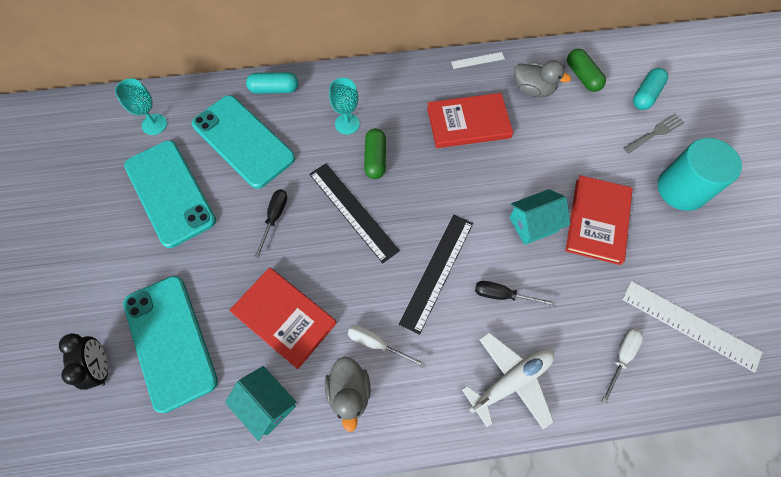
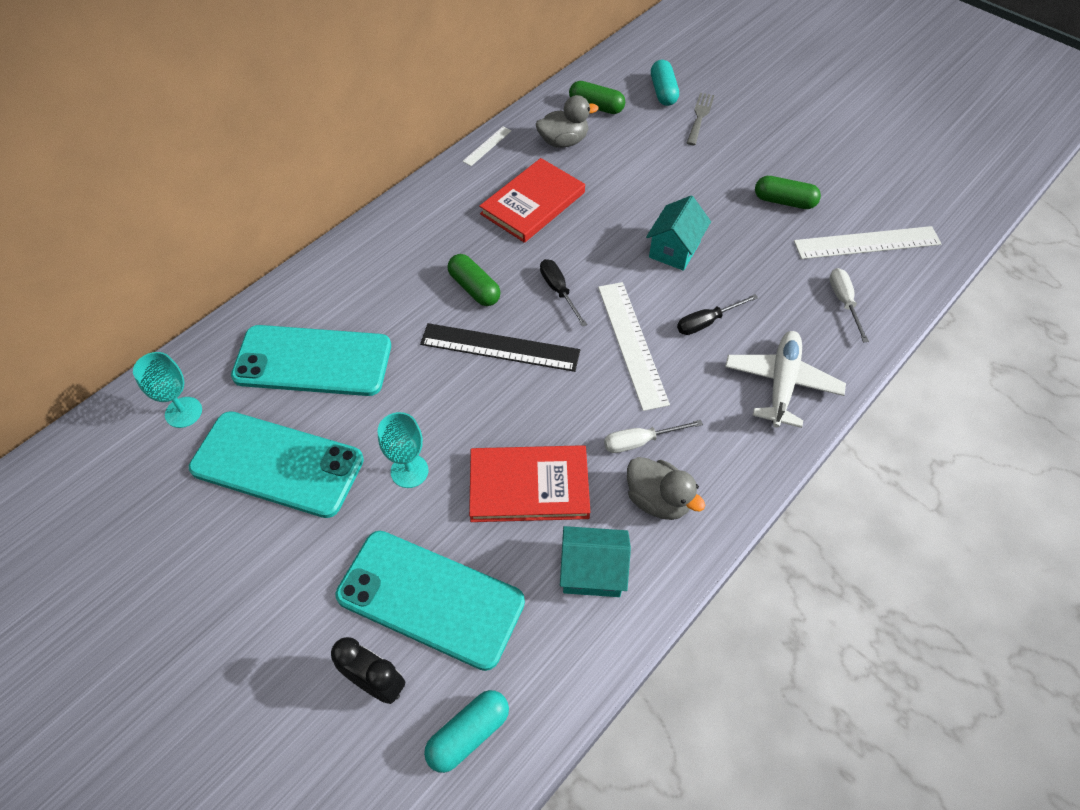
camera: 40 degrees left, 10 degrees down
(274, 89) = (297, 292): turquoise capsule -> turquoise capsule (468, 734)
(274, 218) = (424, 407): black screwdriver -> black screwdriver (558, 291)
(347, 124) = (412, 275): turquoise goblet -> turquoise goblet (409, 471)
(437, 272) = (631, 343): black ruler -> white ruler
(597, 221) = (723, 212): red book -> none
(655, 245) = (784, 201): none -> green capsule
(681, 189) = (762, 147): turquoise cylinder -> none

